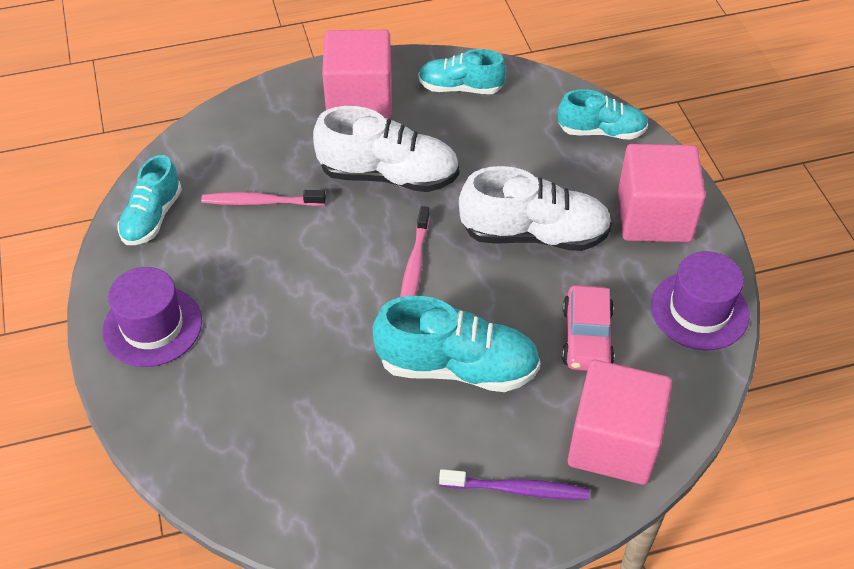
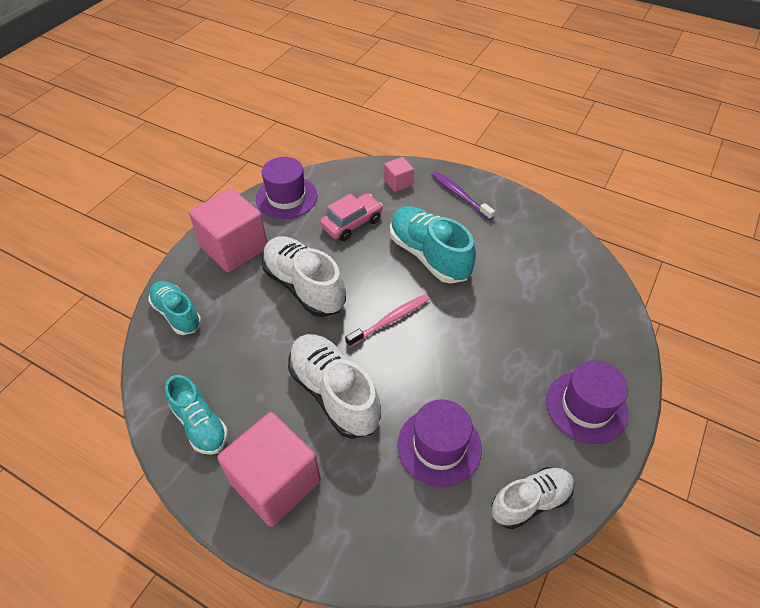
camera: 135 degrees left, 0 degrees up
(152, 217) = (530, 501): turquoise shoe -> white shoe
(260, 202) = (439, 446): pink toothbrush -> purple hat
(613, 443) = (398, 182): pink cube -> pink cube, size x0.48

